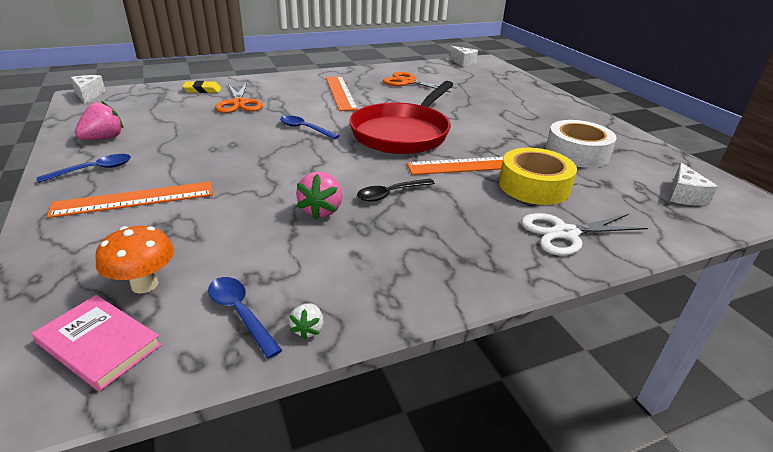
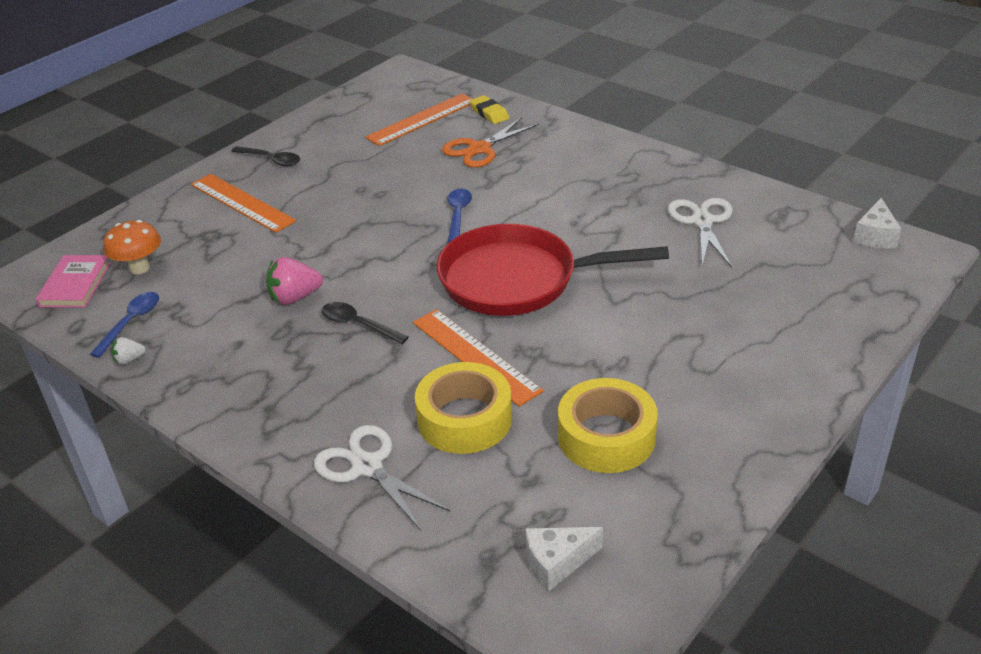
camera: 65 degrees right, 5 degrees up
(89, 95) = (406, 72): white cheese -> none
(93, 170) = (271, 160): blue spoon -> black spoon
(104, 138) = (328, 131): pink strawberry -> none
(340, 93) = (592, 191): orange ruler -> orange ruler (422, 119)
(407, 82) = (702, 221): orange scissors -> white scissors
(577, 153) = (606, 437): white tape -> yellow tape

